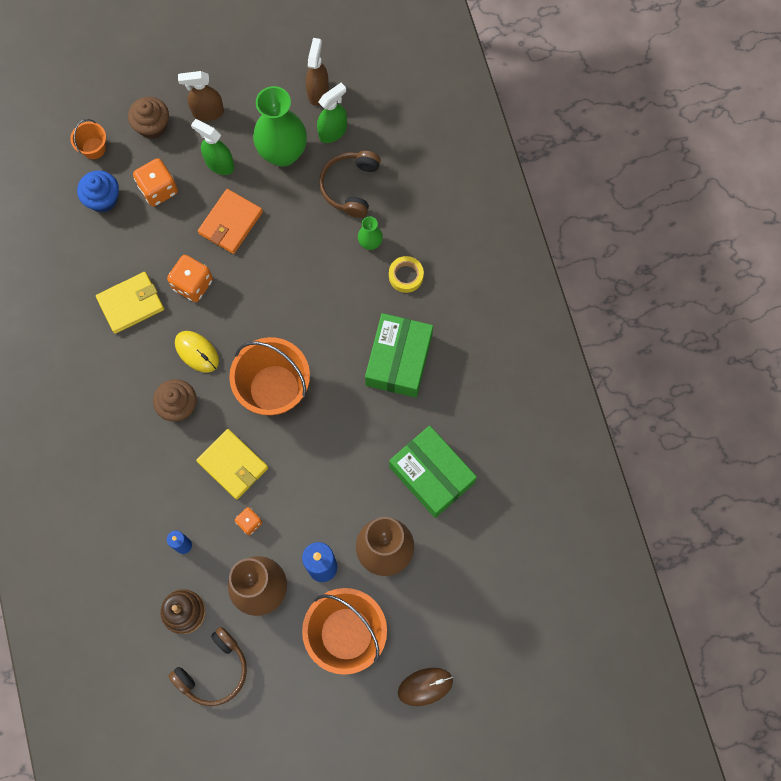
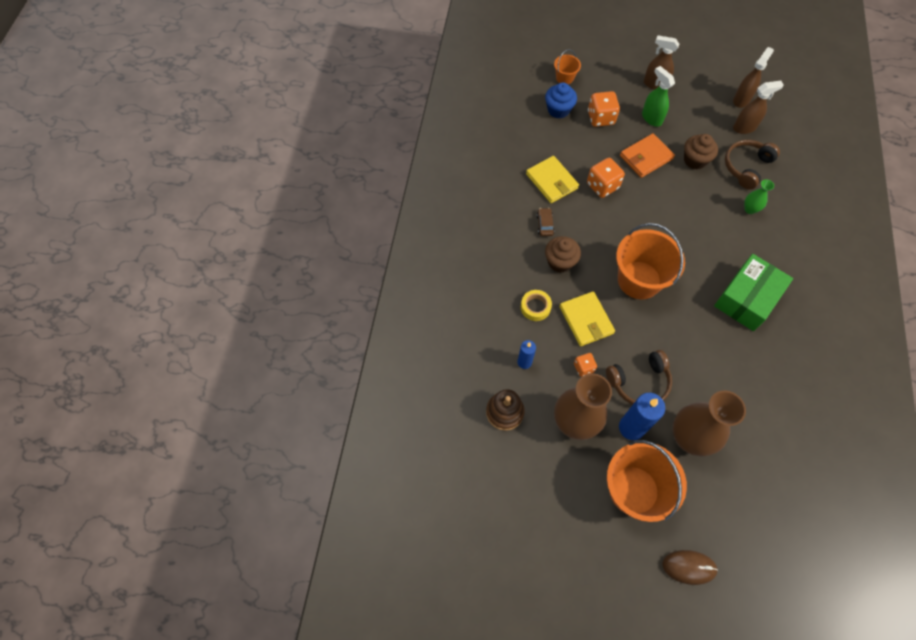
camera: 25 degrees right, 10 degrees down
(131, 304) = (551, 181): yellow wallet -> yellow wallet turned 60 degrees clockwise
(144, 365) = (544, 224): none -> brown car
(152, 126) = (611, 79): brown cupcake -> brown cupcake (695, 160)
(197, 352) = (588, 231): yellow mouse -> none
(214, 670) = (511, 469): brown headphones -> brown headphones (639, 382)
(283, 153) = (701, 128): green vase -> none
(333, 131) = (744, 127): green spray bottle -> brown spray bottle
(406, 276) = (771, 242): yellow tape -> yellow tape (535, 307)
(431, 475) = (748, 395): green box -> none

